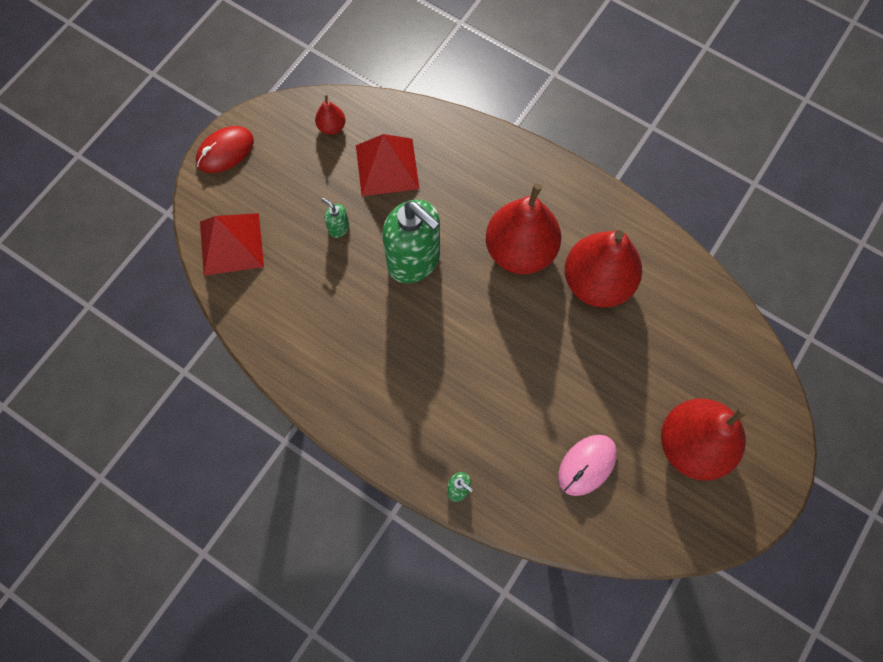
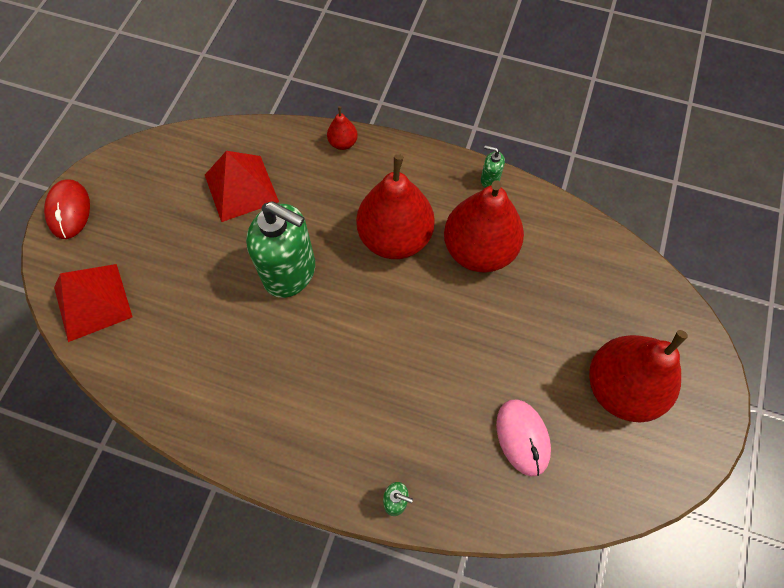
camera: 15 degrees left, 5 degrees down
(225, 151) = (69, 210): red mouse -> red mouse turned 45 degrees counterclockwise
(332, 127) = (176, 163): red pear -> red pear (343, 143)
(338, 228) = (204, 259): green soap dispenser -> green soap dispenser (489, 180)
(587, 465) = (522, 437): pink mouse -> pink mouse turned 45 degrees counterclockwise

